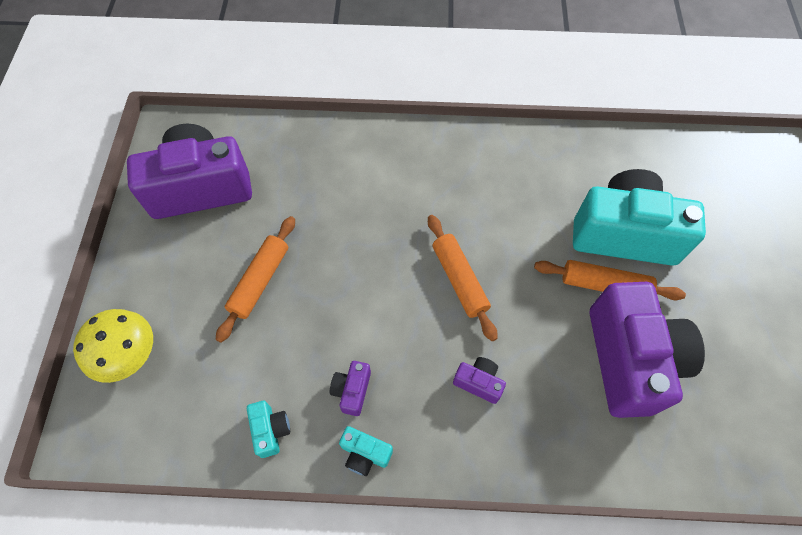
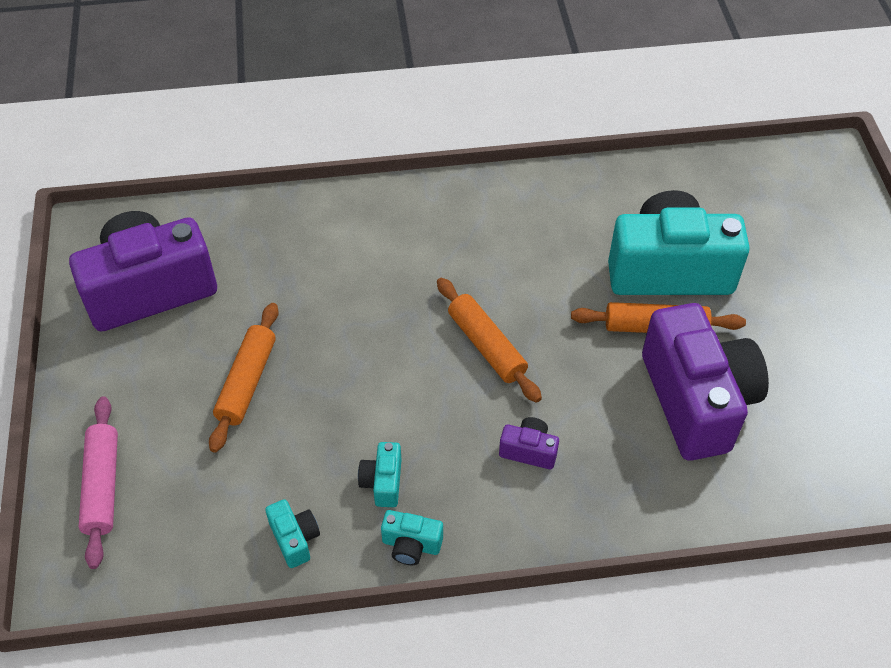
camera: 10 degrees left, 10 degrees down
(128, 354) = (102, 486): yellow mushroom -> pink rolling pin
(352, 390) = (383, 482): purple camera -> turquoise camera

